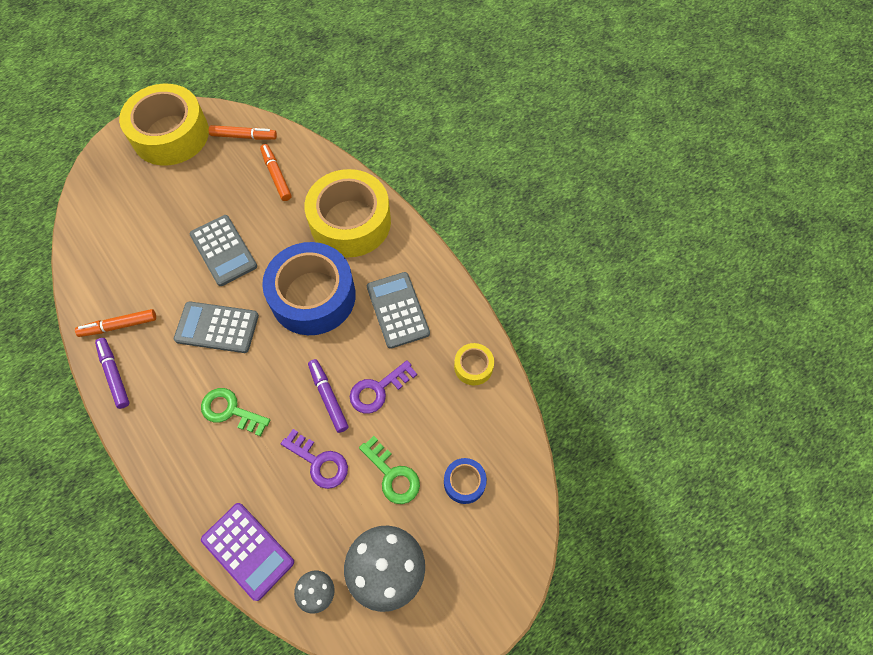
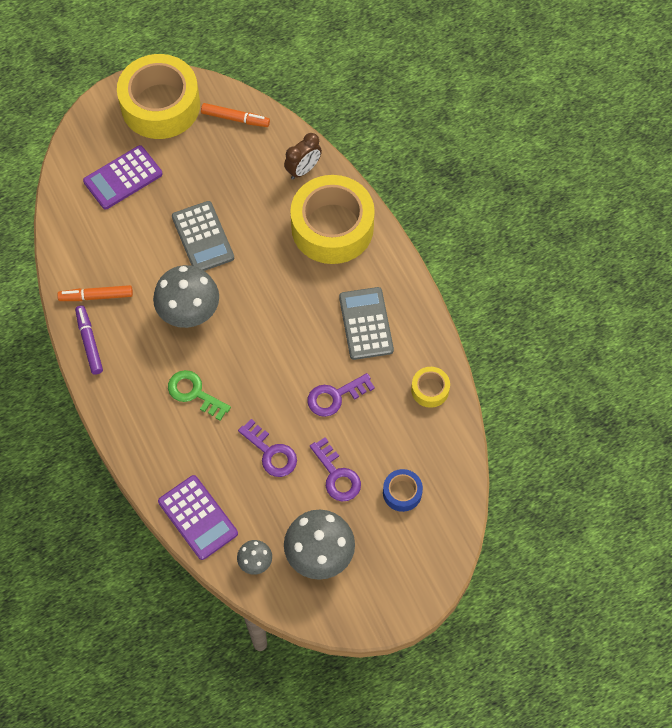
camera: 10 degrees right, 0 degrees up
(138, 206) = (123, 178): none -> purple calculator
(217, 327) = (189, 313): grey calculator -> grey mushroom
(276, 175) = (264, 166): orange marker -> none
(313, 296) = (285, 297): blue tape -> none
(315, 173) = (303, 170): none -> brown clock
(328, 397) = (287, 396): purple marker -> none
(392, 475) = (337, 475): green key -> purple key

